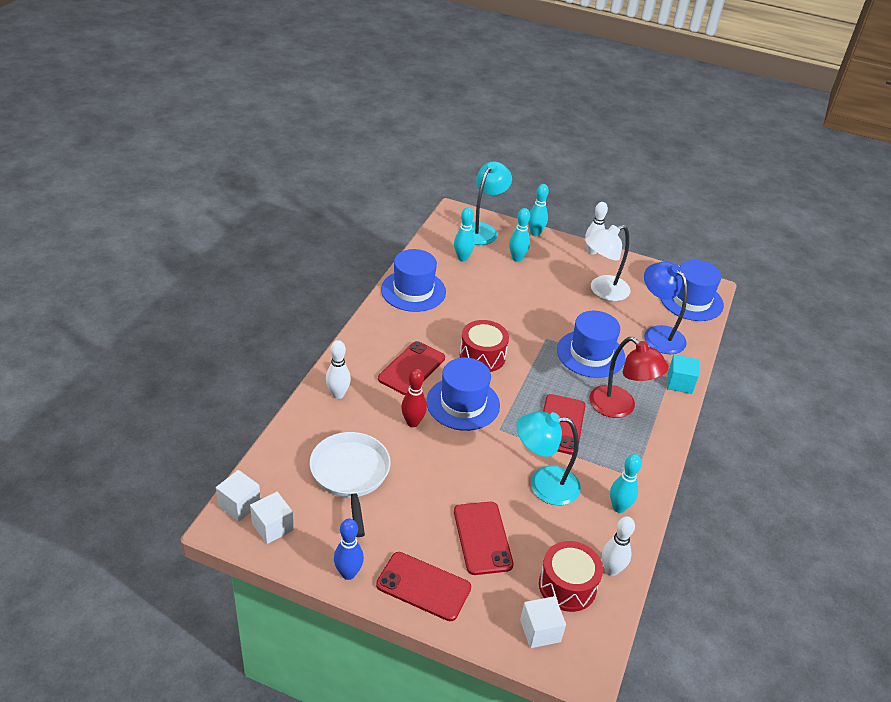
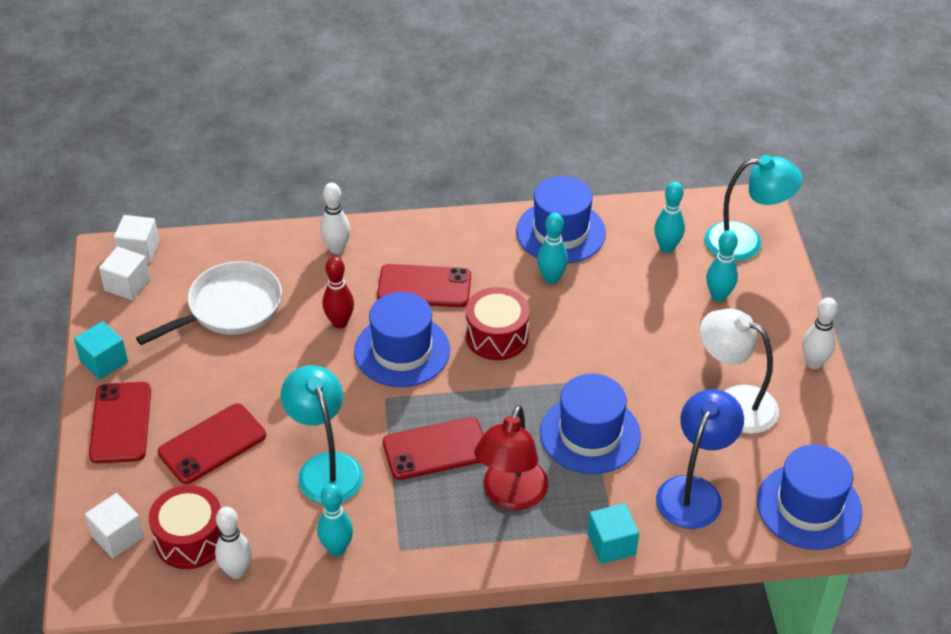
camera: 65 degrees right, 5 degrees up
(348, 573) = (104, 361): blue bowling pin -> turquoise cube
(535, 233) = (793, 293): turquoise bowling pin -> turquoise bowling pin (551, 279)

